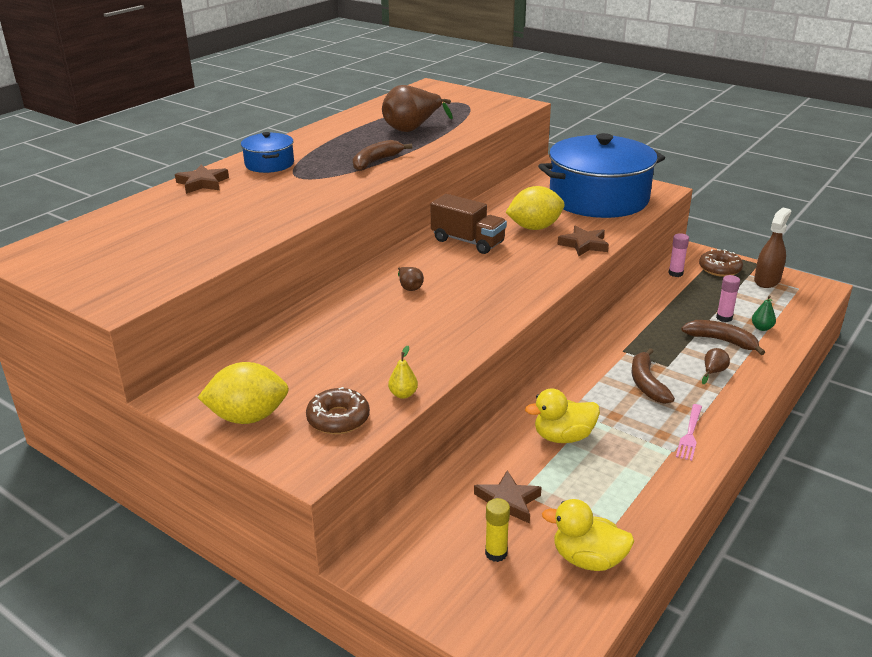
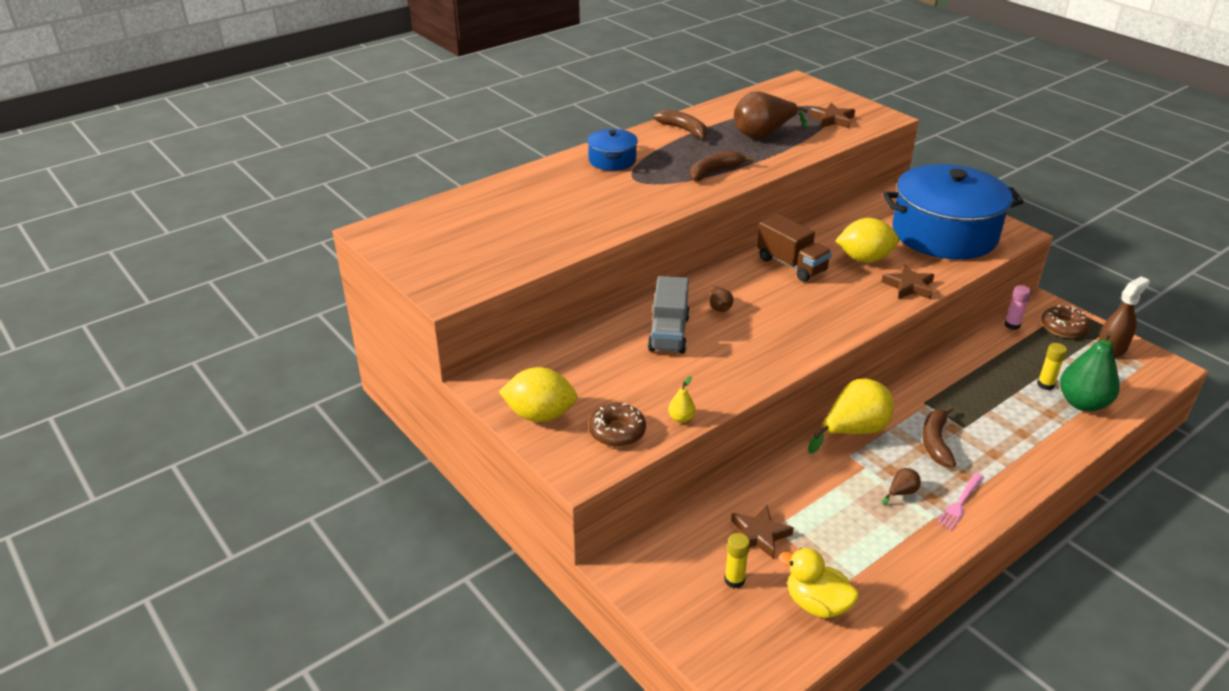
camera: 15 degrees right, 5 degrees up
(202, 183) = (545, 174): brown star -> brown star (832, 119)
(365, 318) = (669, 333): none -> grey truck
(563, 437) = (833, 481): yellow duck -> none
(566, 387) = (853, 431): none -> yellow pear
(713, 372) = (1010, 442): brown pear -> brown pear (901, 492)
(721, 341) = (1032, 410): brown banana -> brown banana (684, 130)
(724, 318) = (1045, 385): pink glue stick -> yellow glue stick
(761, 328) = (1082, 403): green pear -> green pear, size x2.26

